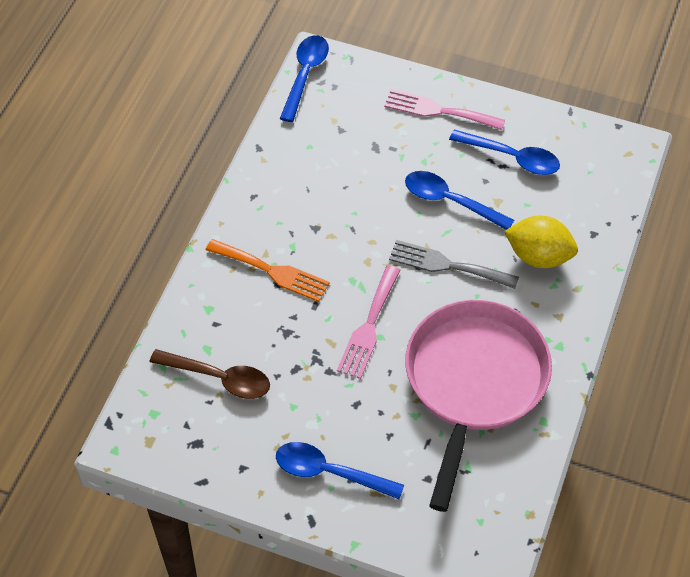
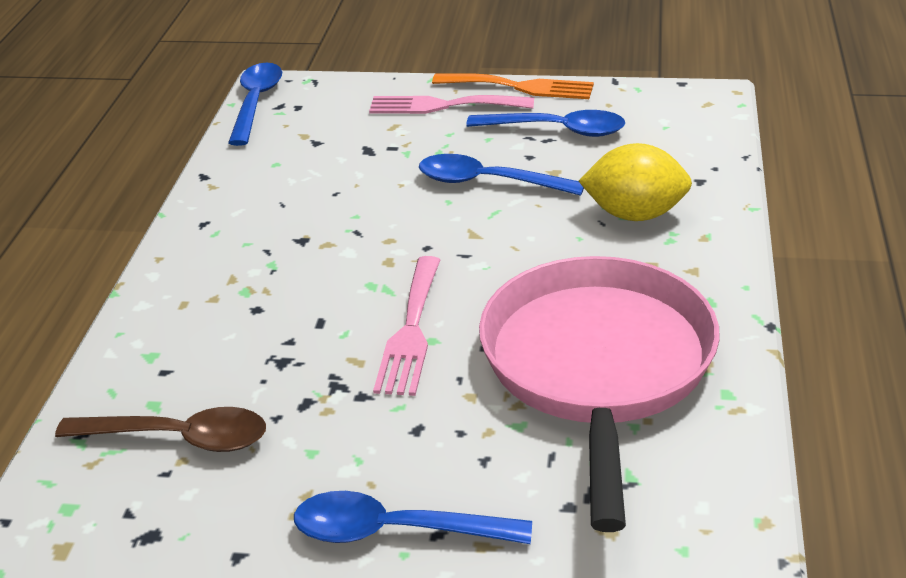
camera: 10 degrees left, 20 degrees down
(272, 271) = (245, 296): orange fork -> orange fork (520, 87)
(447, 265) = (507, 245): grey fork -> none

